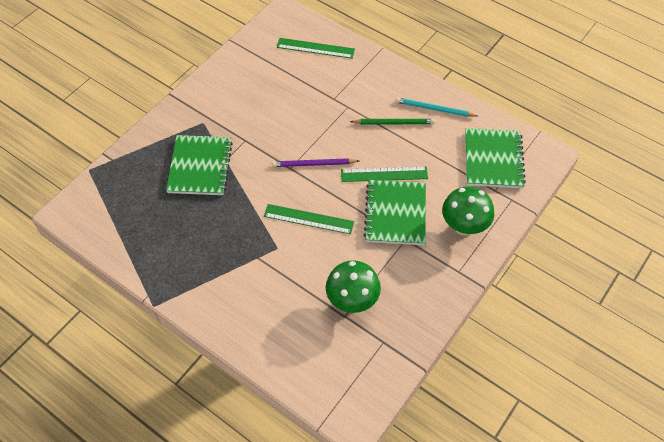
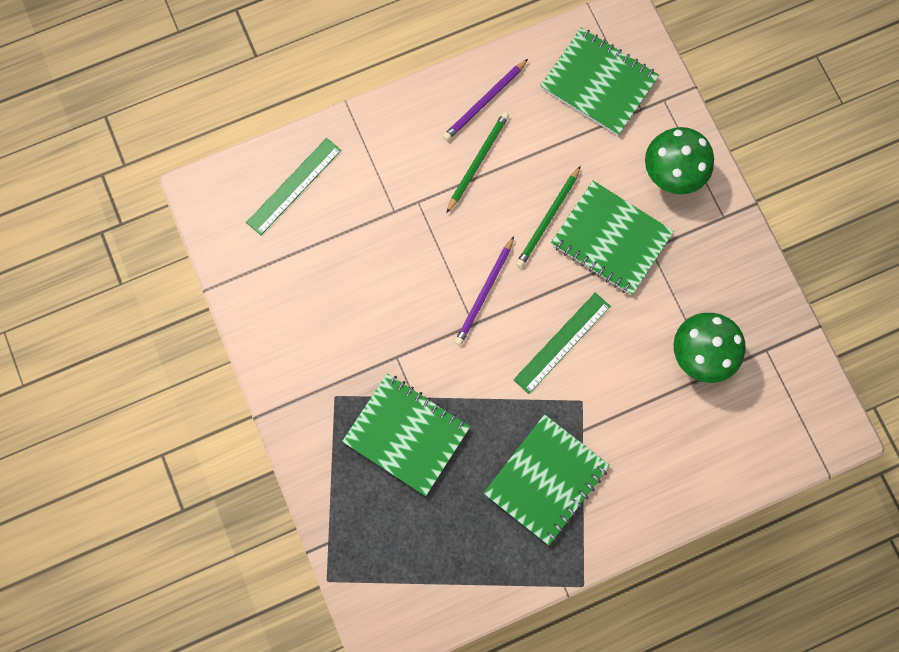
camera: 60 degrees left, 20 degrees up
(213, 252) = (546, 479): none -> green notebook
(384, 174) = (548, 219): green ruler -> green pencil
(434, 109) = (484, 102): turquoise pencil -> purple pencil

